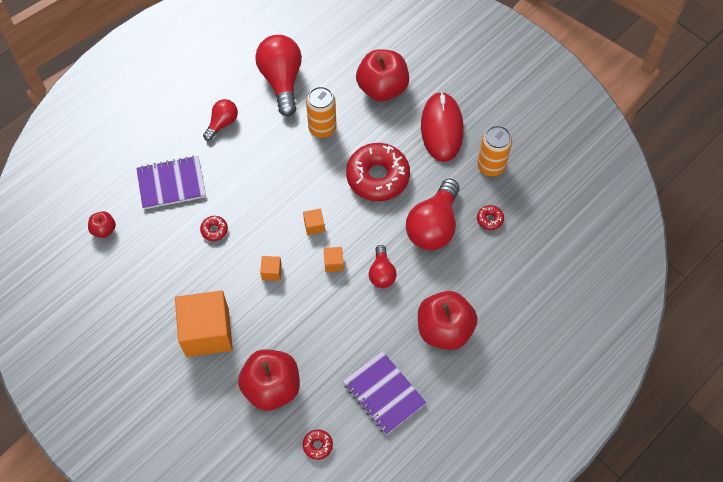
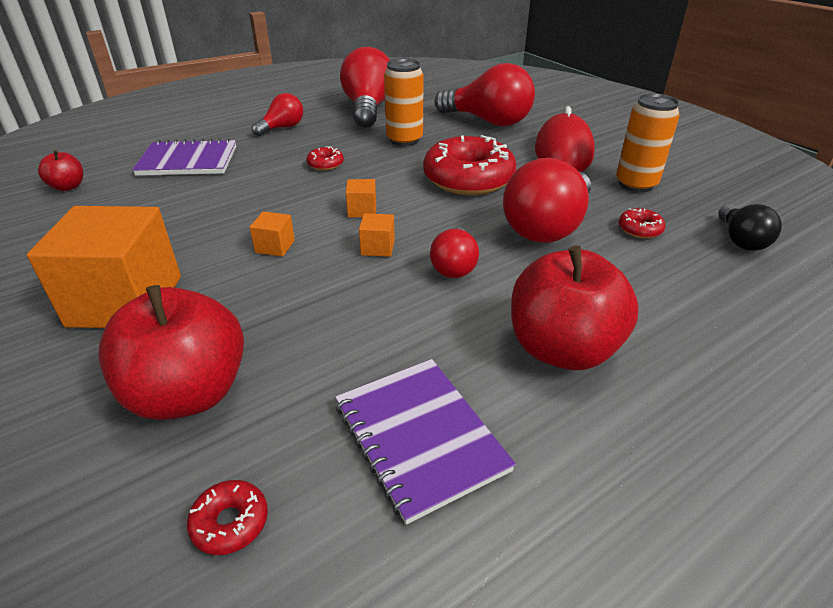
camera: 10 degrees right, 25 degrees down
(214, 230) = (216, 201): red donut -> red donut (325, 164)
(382, 88) = (488, 121): red apple -> red light bulb
(548, 221) = (741, 240): none -> black light bulb

